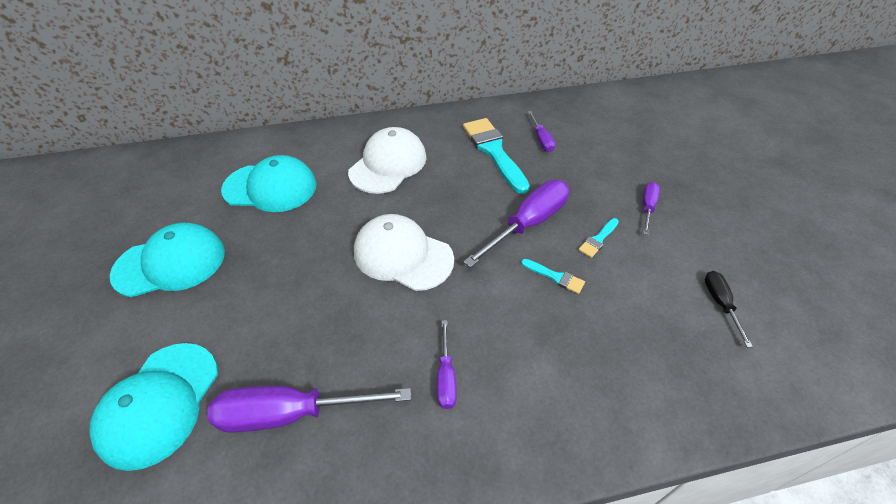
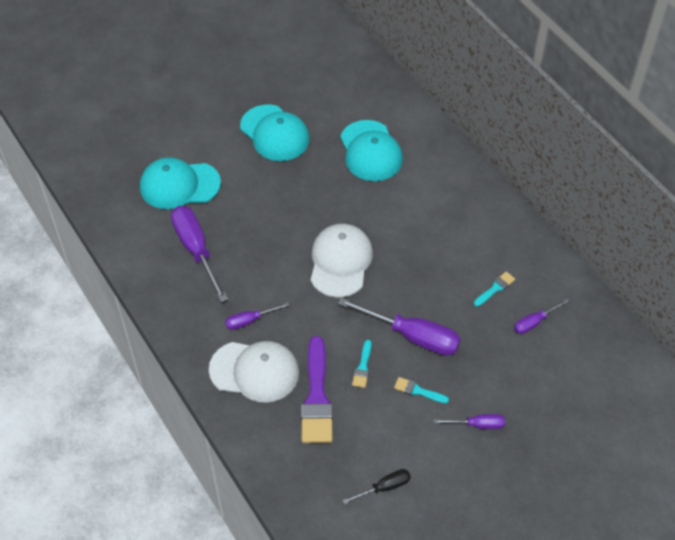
camera: 70 degrees right, 5 degrees up
(388, 164) = (436, 216): white cap -> white cap (254, 371)
(494, 152) = (495, 288): turquoise brush -> turquoise brush, size x0.46
(586, 334) = (317, 397): none -> purple brush

